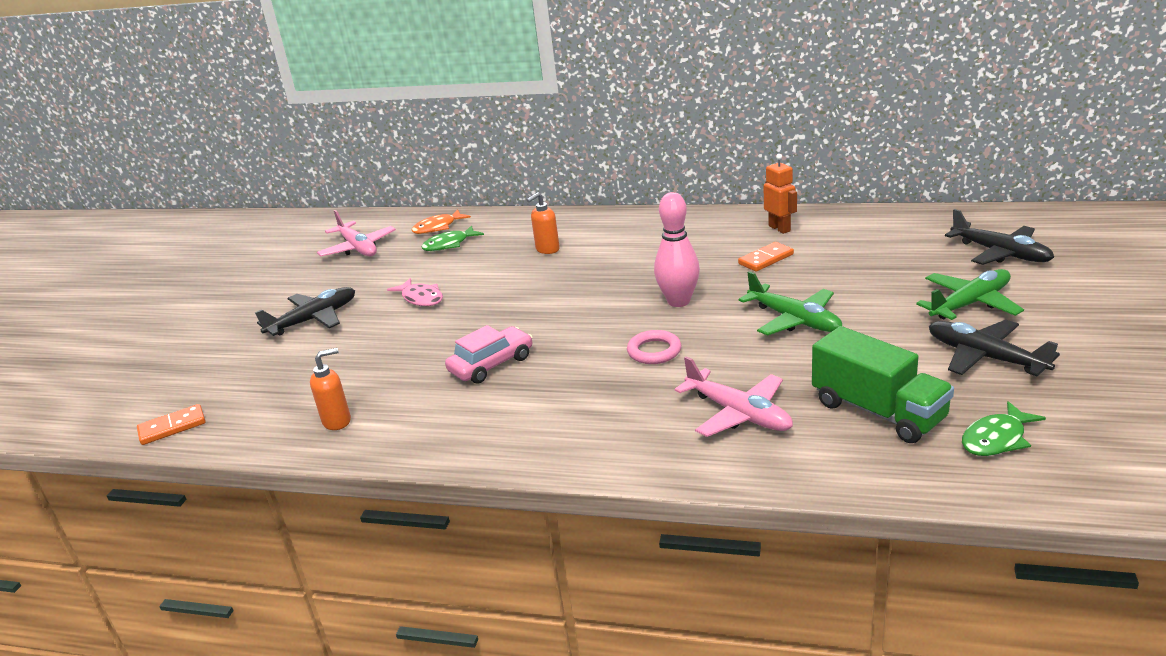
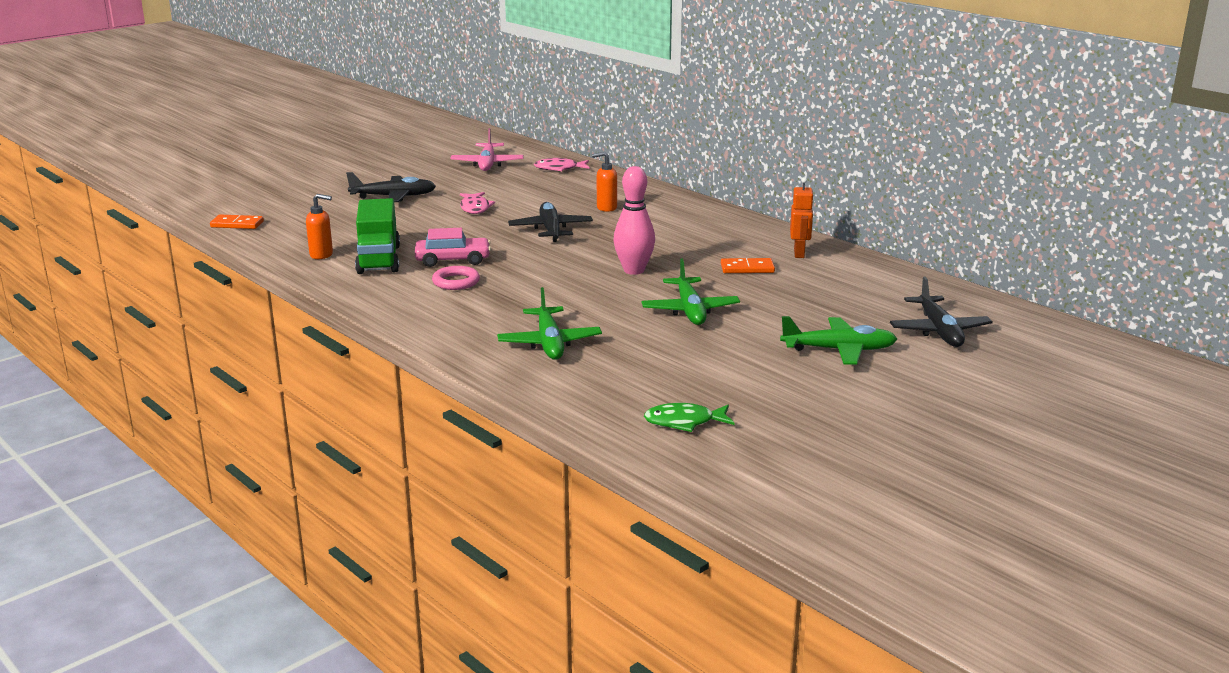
camera: 30 degrees right, 5 degrees down
(438, 227) = (559, 169): orange fish -> pink fish
(449, 244) = (548, 182): green fish -> none
(654, 351) = (563, 291): pink ring -> pink ring (456, 282)
(738, 413) = (549, 343): pink plane -> green plane
(878, 411) = (638, 378): green truck -> green truck (378, 259)
(985, 357) = (777, 382): black plane -> black plane (551, 230)

